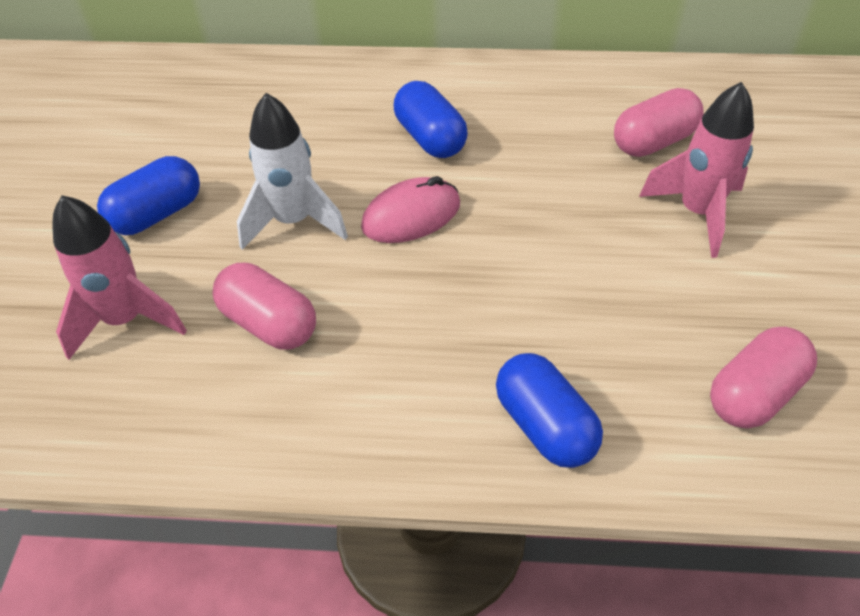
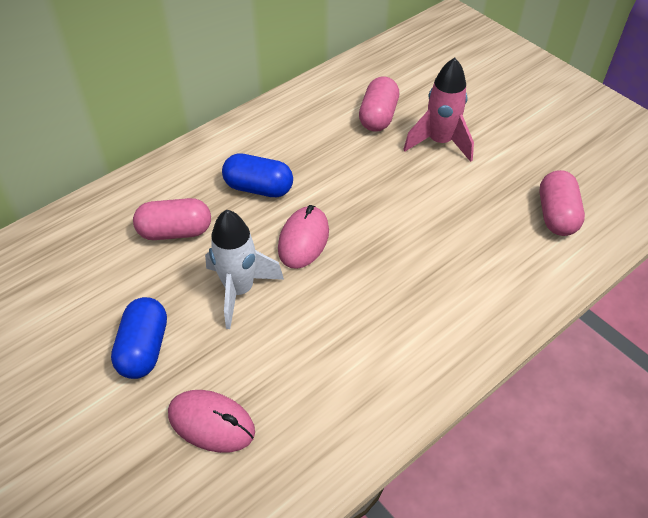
camera: 45 degrees left, 0 degrees up
(126, 319) = (211, 423): pink rocket -> pink mouse
(269, 323) = (301, 356): pink capsule -> pink capsule (175, 231)
(544, 425) = (494, 298): blue capsule -> none

